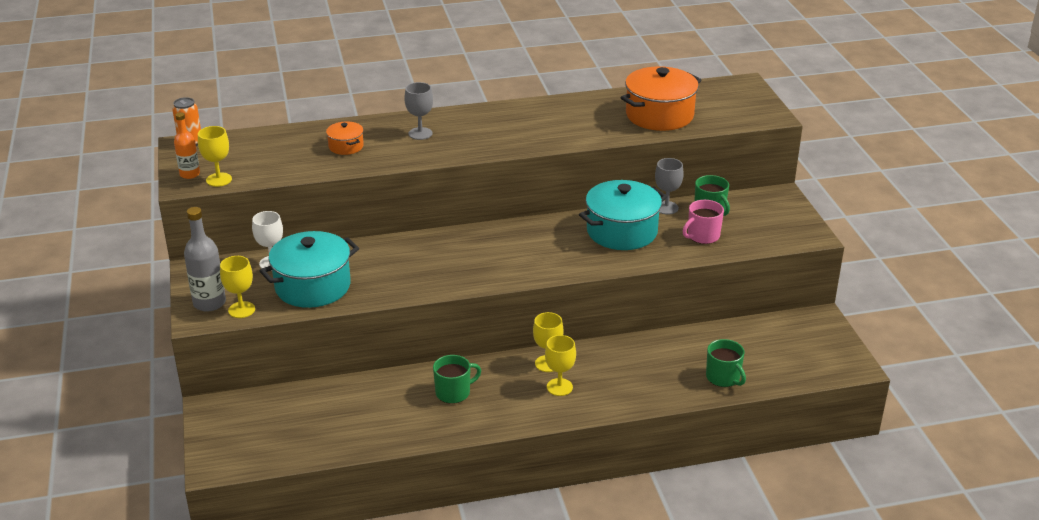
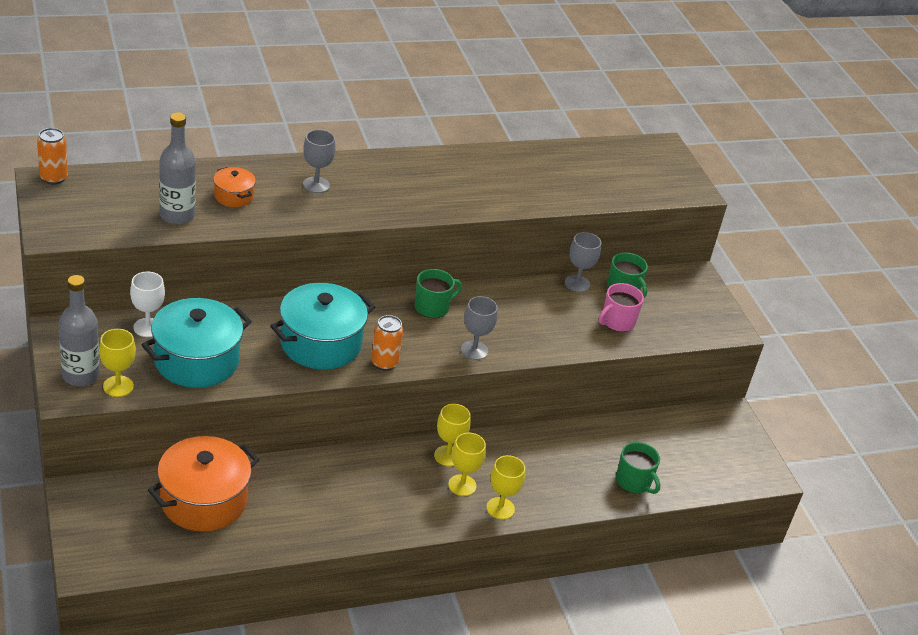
camera: 10 degrees left, 5 degrees up
(190, 174) = (57, 221): orange bottle -> none
(219, 180) = (92, 230): yellow goblet -> yellow goblet (500, 508)
(294, 164) = (177, 215): none -> grey bottle
(453, 392) = (348, 487): green mug -> green mug (432, 307)
(482, 280) = (384, 363): none -> orange can
(566, 266) = (474, 350): none -> grey goblet
(622, 231) = (531, 311): turquoise pot -> turquoise pot (321, 343)
(659, 115) = (576, 180): orange pot -> orange pot (204, 500)

